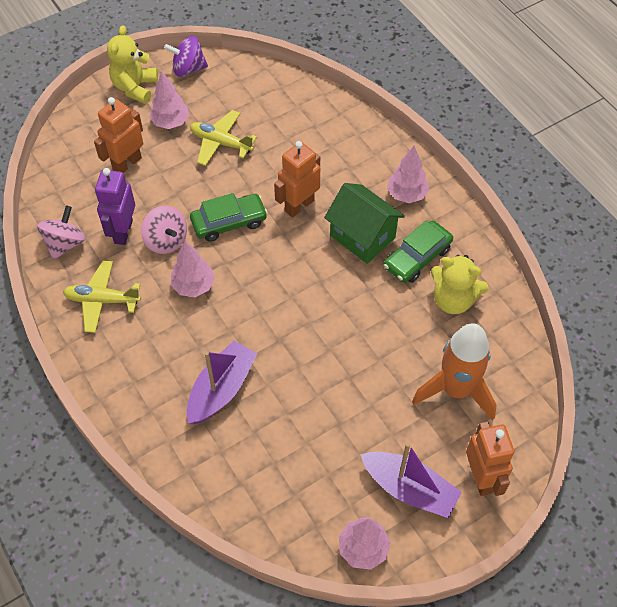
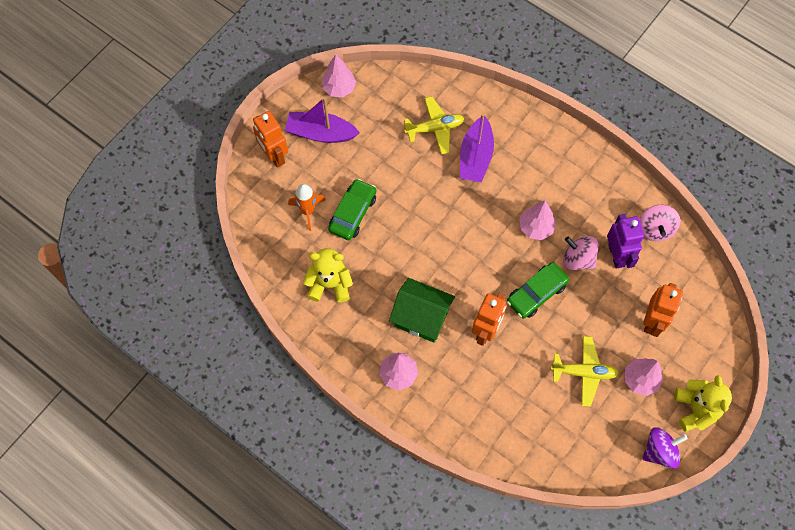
camera: 160 degrees right, 10 degrees up
(102, 300) = (597, 193): yellow plane -> yellow plane (435, 128)
(417, 258) = (370, 313): green car -> green car (353, 213)
(456, 390) = (308, 211): orange rocket -> orange rocket, size x0.60

